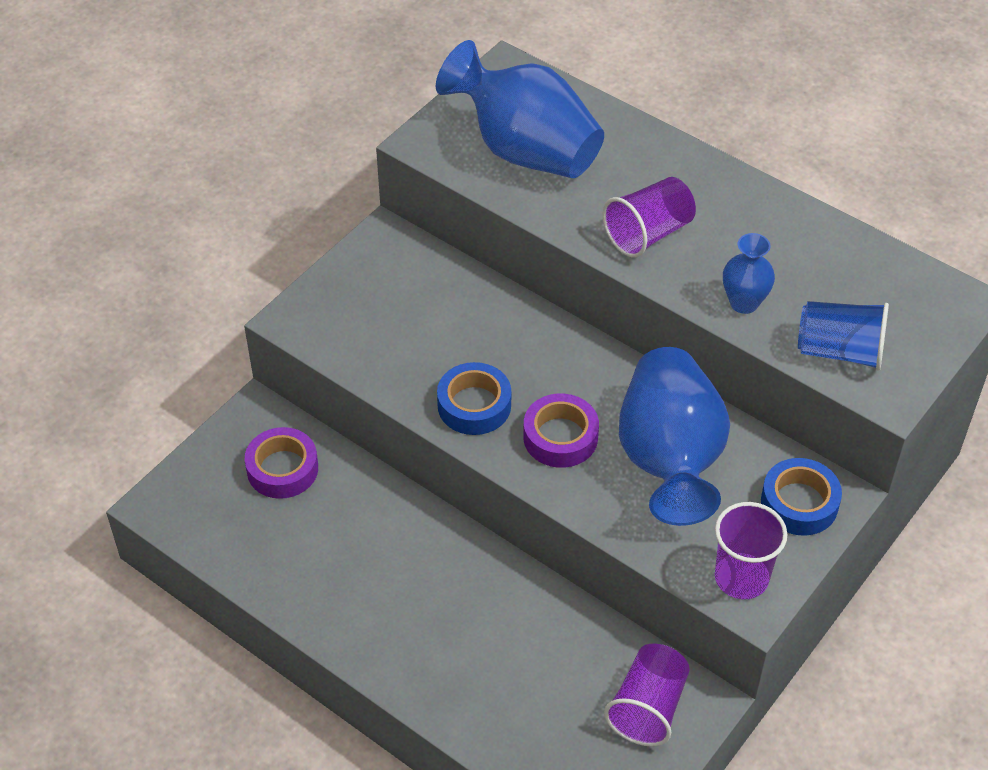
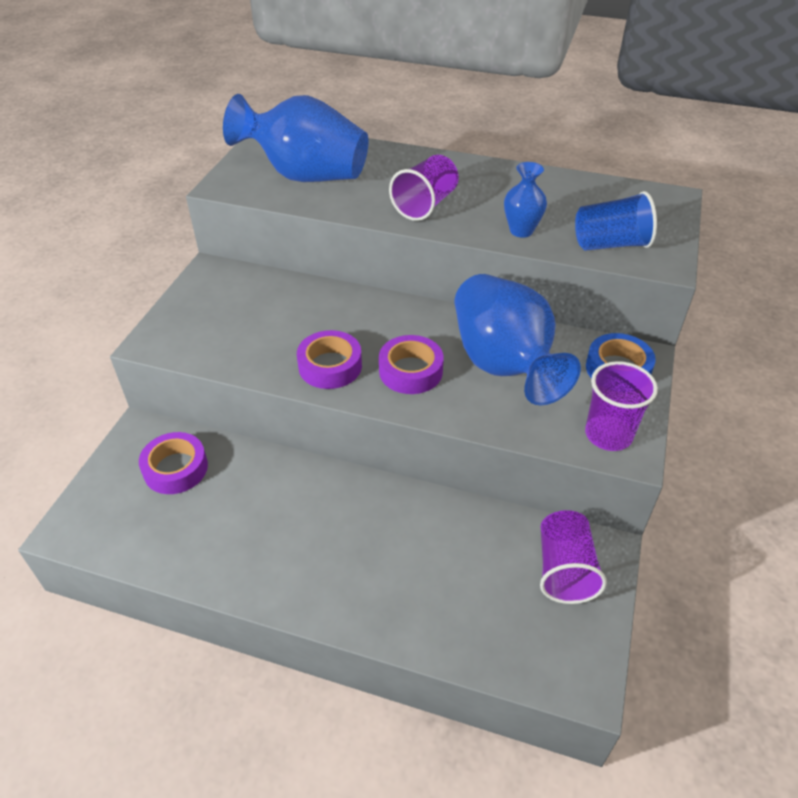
camera: 20 degrees left, 5 degrees down
(474, 405) = (330, 366): blue tape -> purple tape

